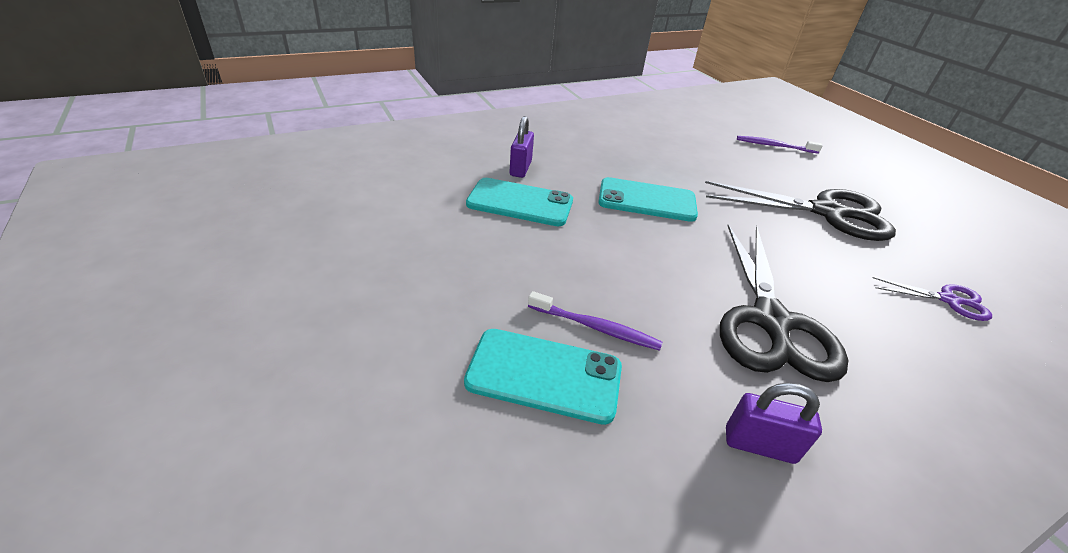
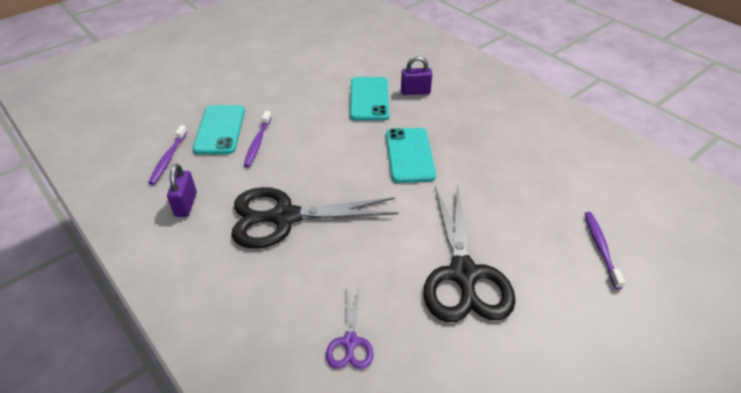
camera: 80 degrees right, 5 degrees up
(621, 472) = (168, 158): none -> purple toothbrush

